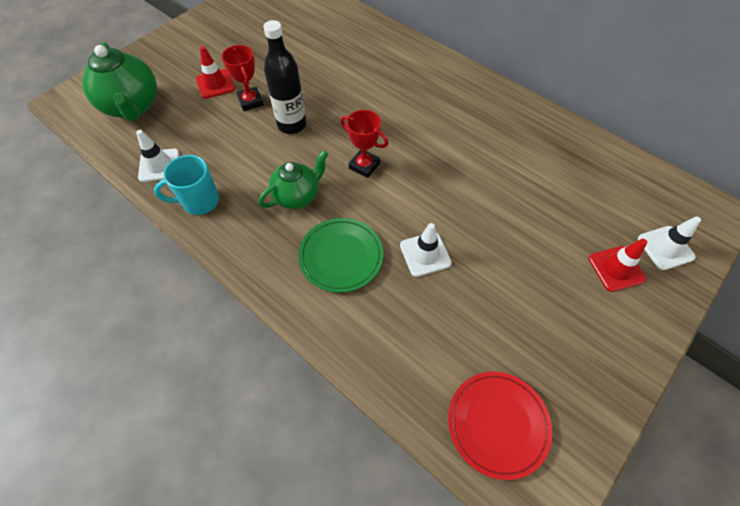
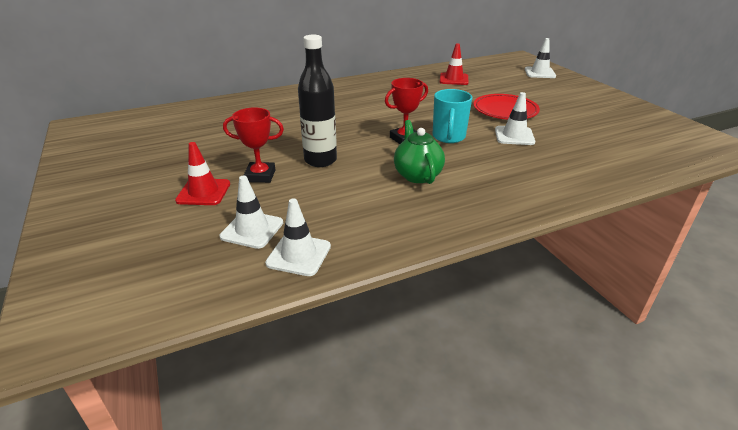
camera: 65 degrees left, 25 degrees down
(133, 106) = (162, 262): green teapot -> none
(179, 130) = (252, 229): none -> white traffic cone
(199, 201) = (383, 233): turquoise mug -> turquoise mug (448, 137)
(341, 256) = (501, 169): green plate -> none
(497, 424) = (666, 144): red plate -> red plate (505, 110)
(616, 269) = (550, 87): red traffic cone -> red traffic cone (453, 79)

